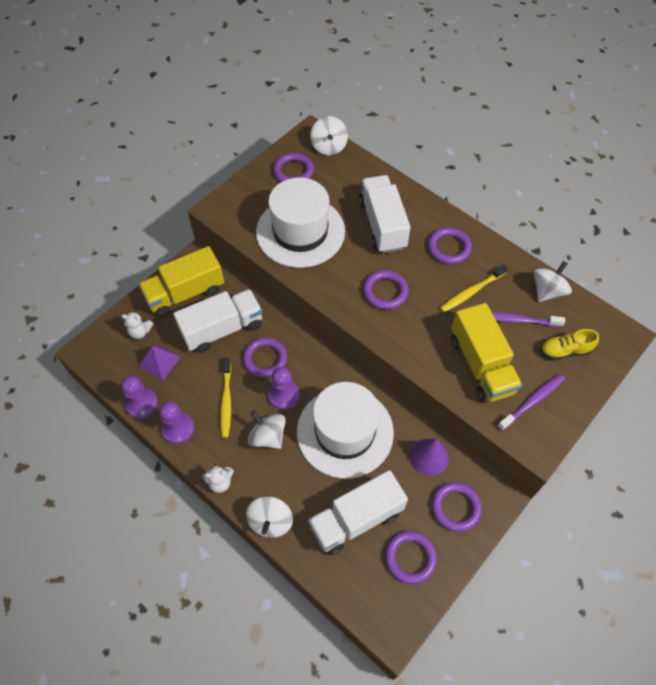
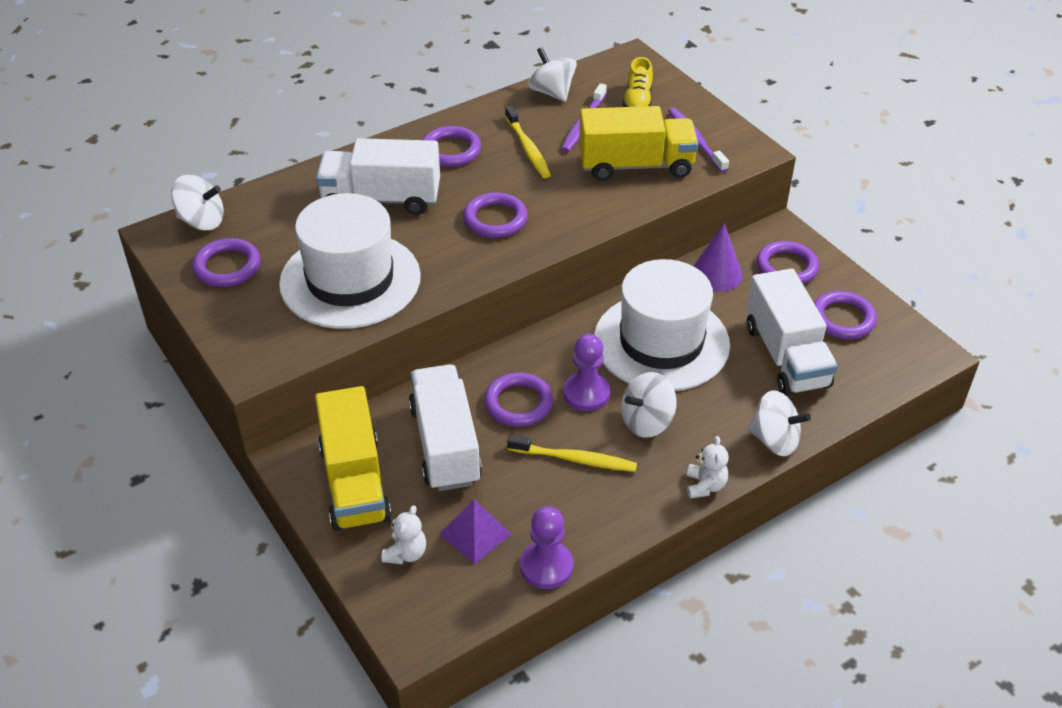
camera: 75 degrees left, 15 degrees down
(178, 429) = (605, 524): purple pawn -> none

